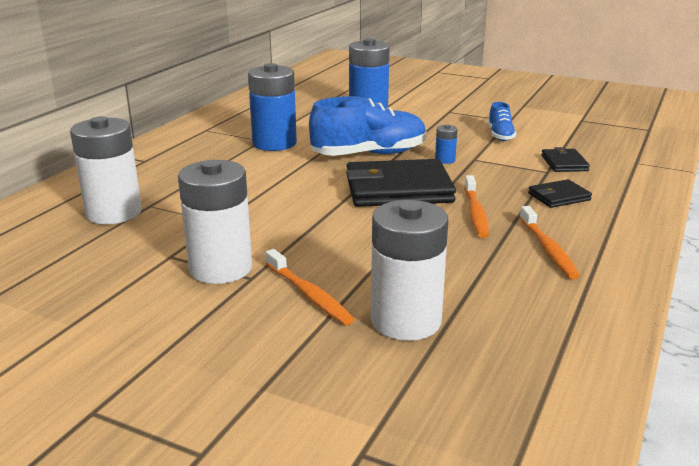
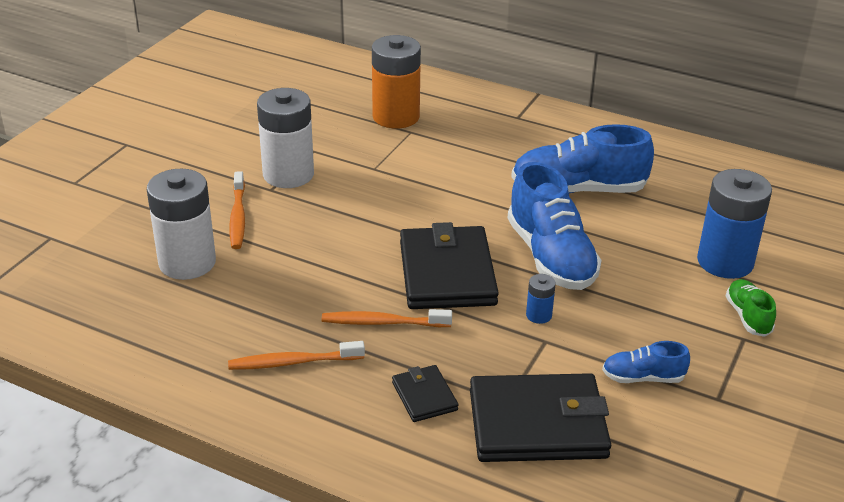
camera: 90 degrees right, 10 degrees up
(114, 213) = (396, 117): white battery -> orange battery
(274, 143) = (578, 190): blue battery -> blue shoe
(309, 294) = (238, 217): orange toothbrush -> orange toothbrush turned 60 degrees counterclockwise
(427, 109) = (748, 317): none -> green shoe
(564, 163) = (538, 424): black wallet -> black wallet, size x2.05

